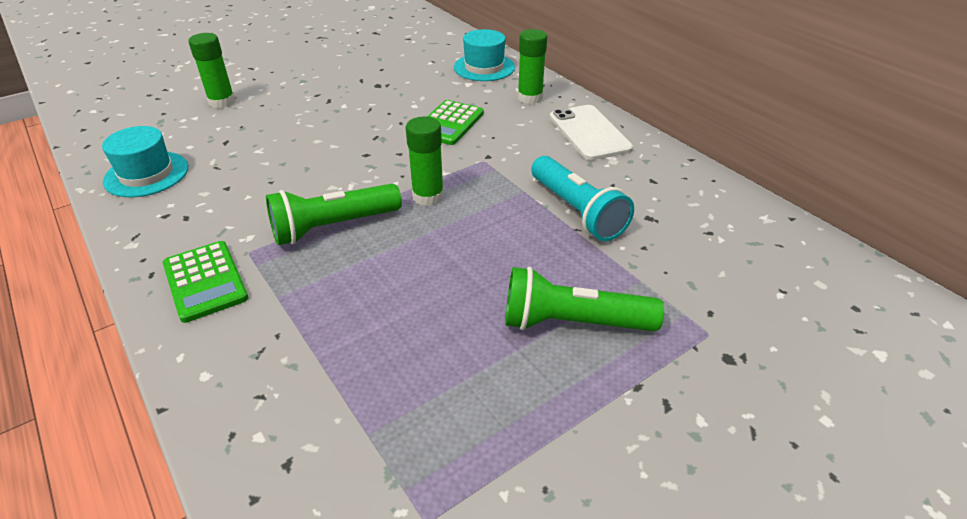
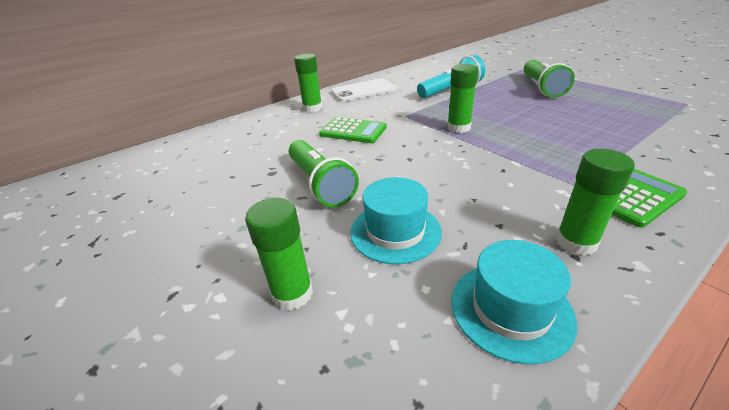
camera: 90 degrees left, 5 degrees down
(178, 220) = (576, 242): none -> green glue stick
(333, 227) = (518, 155): green flashlight -> green flashlight (320, 184)
(484, 67) = (252, 127): turquoise hat -> turquoise hat (395, 231)

